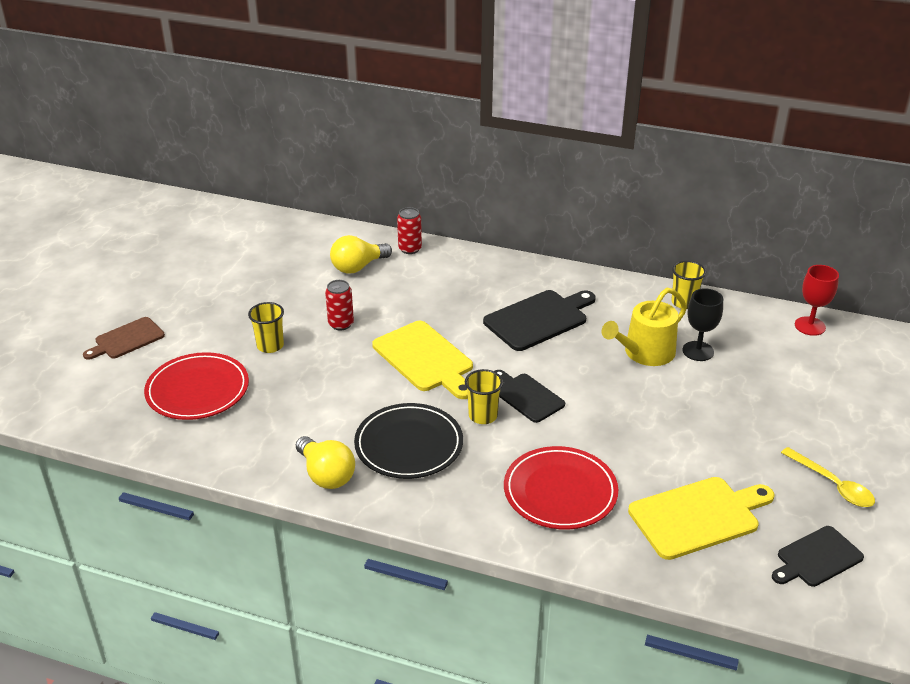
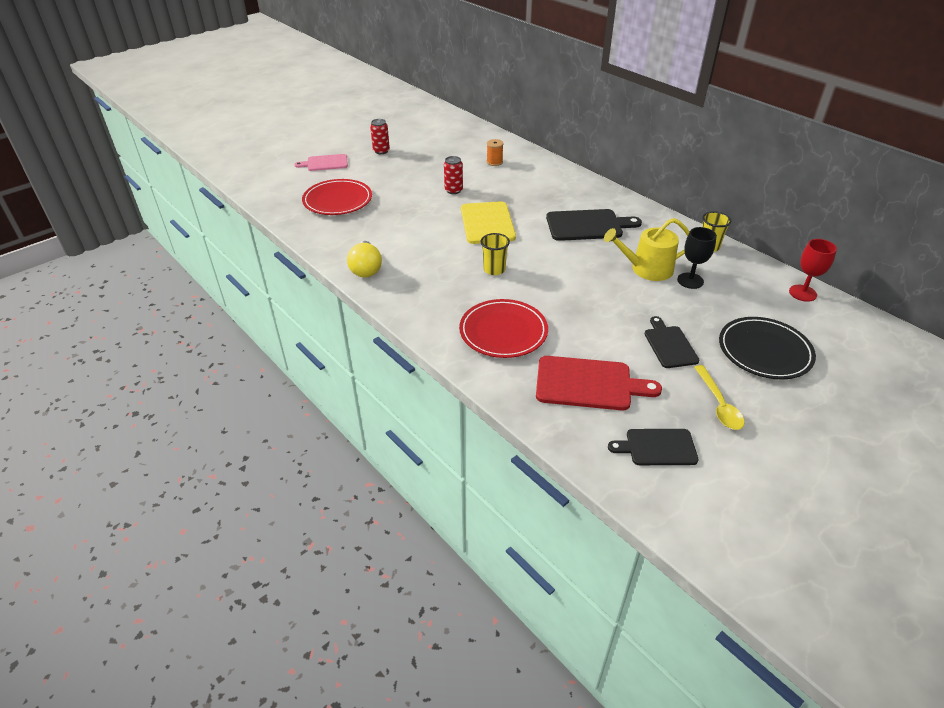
camera: 30 degrees right, 5 degrees up
(127, 339) = (325, 163): brown cutting board -> pink cutting board
(270, 346) = (400, 190): yellow cup -> none
(358, 267) = (494, 162): yellow light bulb -> orange spool
(409, 445) = (431, 270): black plate -> black plate (764, 351)
(410, 249) = (538, 161): red can -> red can (381, 151)
(527, 396) = (535, 268): black cutting board -> black cutting board (669, 345)
(698, 516) = (588, 384): yellow cutting board -> red cutting board

